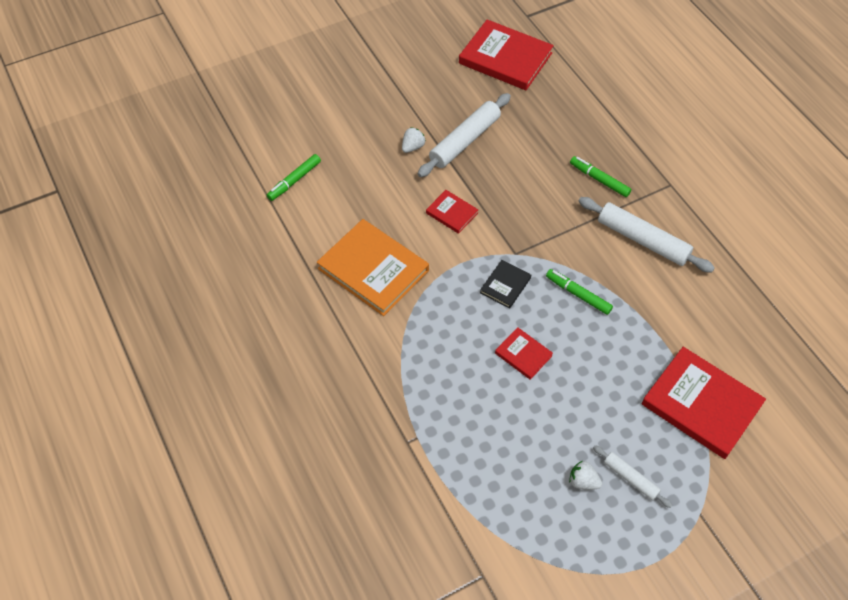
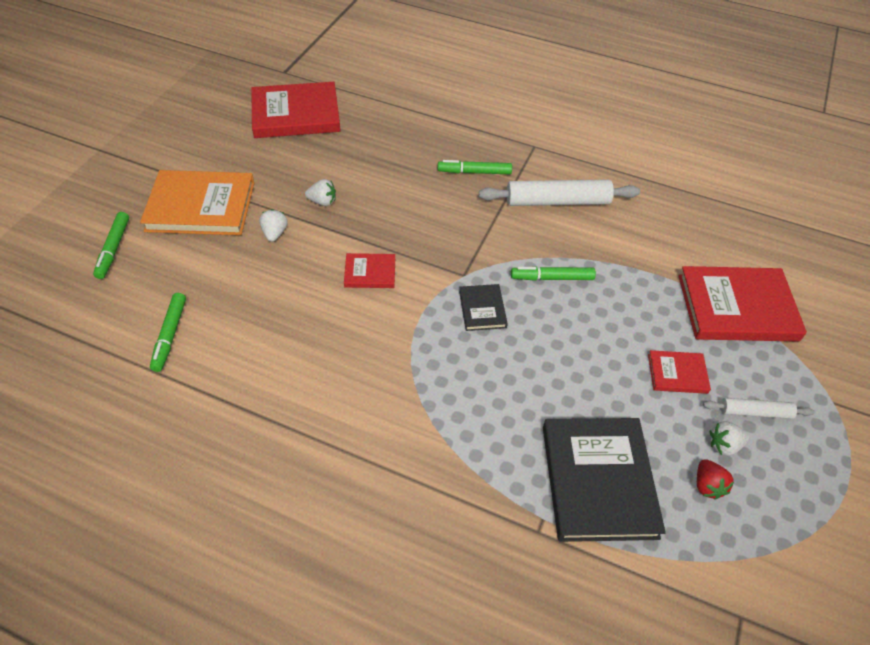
camera: 40 degrees left, 5 degrees down
(304, 100) = (113, 249): none -> green marker
(373, 269) = (339, 374): orange book -> orange book (201, 206)
(465, 141) = (322, 202): white rolling pin -> white strawberry
(473, 441) = (598, 481): none -> black book
(523, 354) = (559, 363): red book -> red book (677, 374)
(543, 495) = (707, 485): none -> red strawberry

